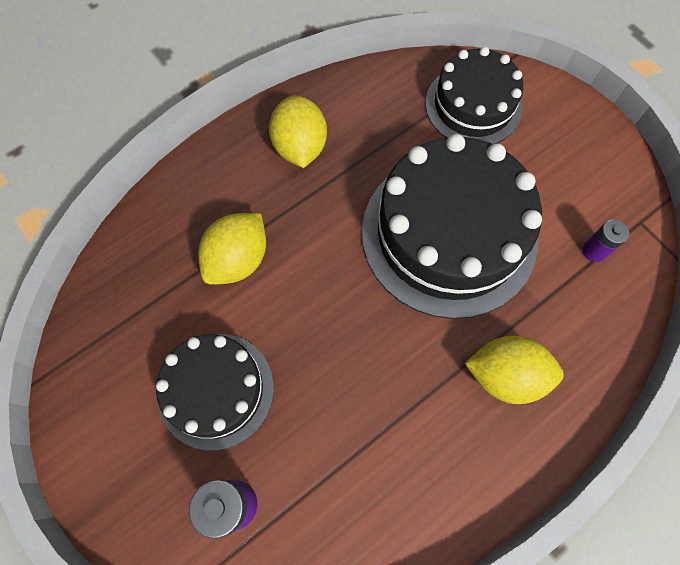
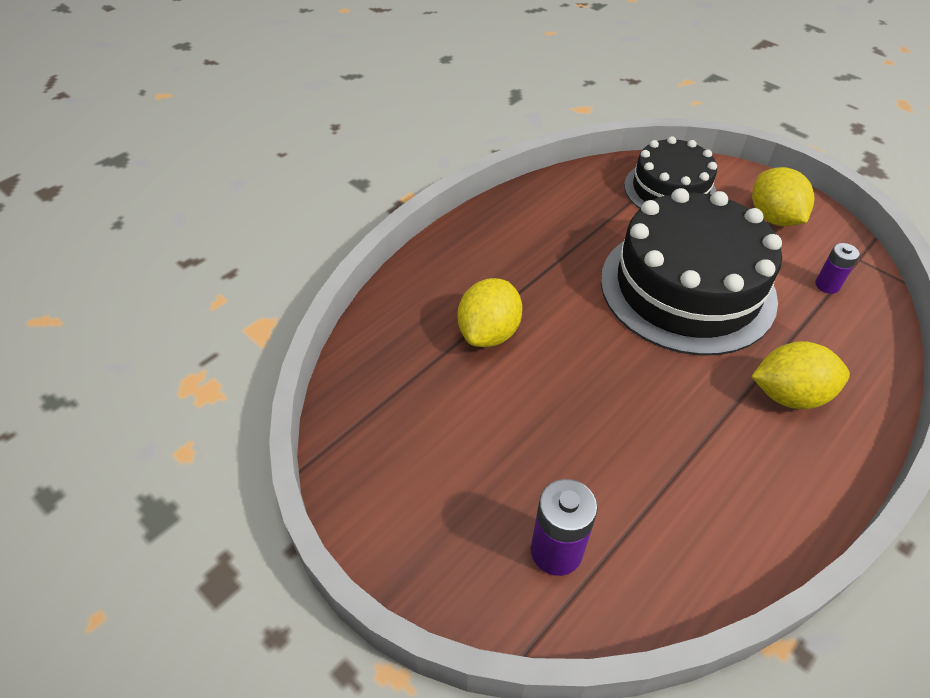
camera: 10 degrees left, 20 degrees down
(216, 390) = (502, 448): black cake -> none
(300, 147) = (519, 237): yellow lemon -> yellow lemon (773, 218)

